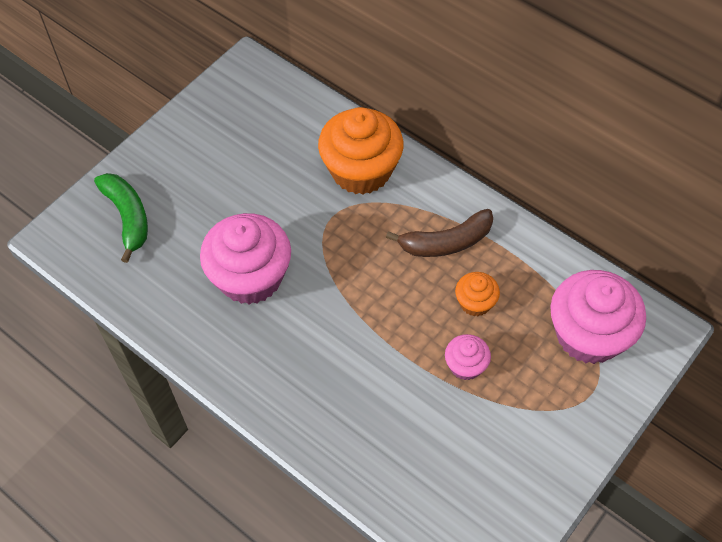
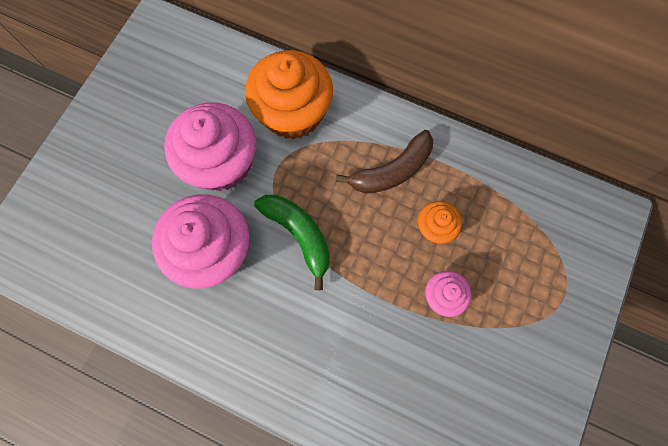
camera: 15 degrees left, 15 degrees up
(127, 217) = (74, 213): green banana -> green banana (299, 235)
(589, 335) = (546, 237): pink cupcake -> pink cupcake (221, 163)

